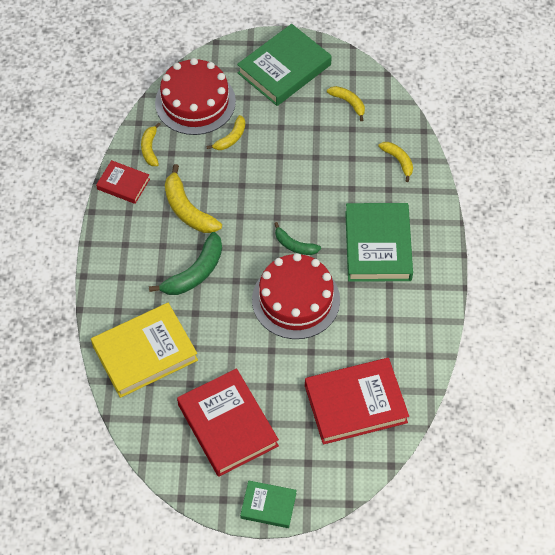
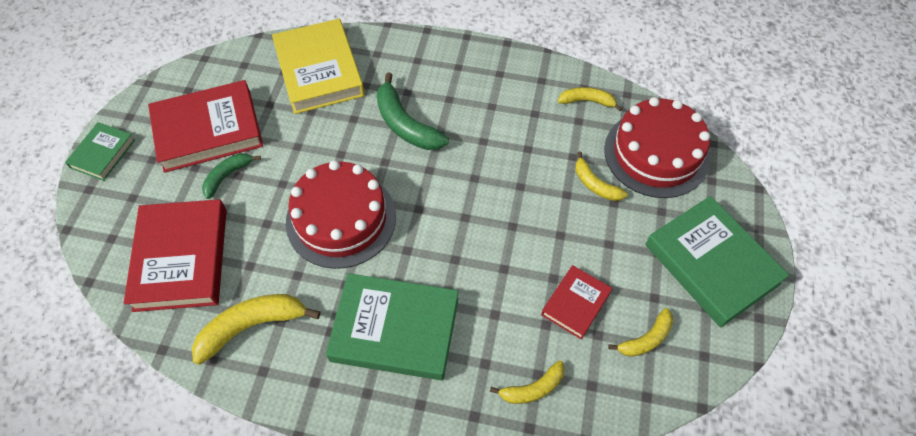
camera: 100 degrees right, 0 degrees up
(123, 184) = (539, 72): red book -> red book (575, 303)
(187, 210) = (493, 127): yellow banana -> yellow banana (252, 326)
(294, 245) = (418, 230): green banana -> green banana (227, 176)

